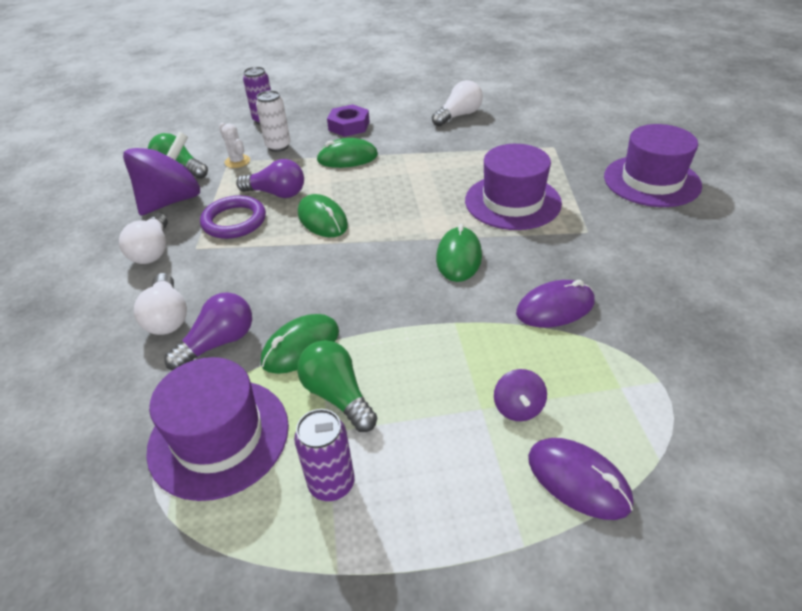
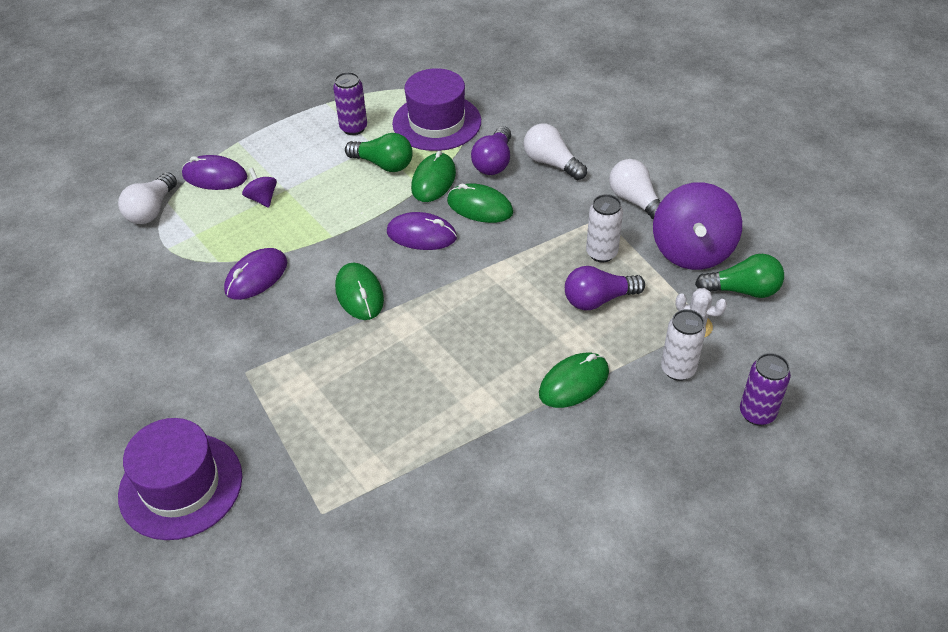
camera: 150 degrees right, 5 degrees up
(234, 221) = (601, 253): purple ring -> white can
(322, 220) = (519, 286): green mouse -> green mouse (480, 207)
(349, 126) = (630, 448): purple nut -> none
(364, 290) = (421, 235): none -> purple mouse
(459, 116) = (492, 539): white light bulb -> white light bulb (151, 210)
(512, 202) = (337, 385): purple hat -> none

